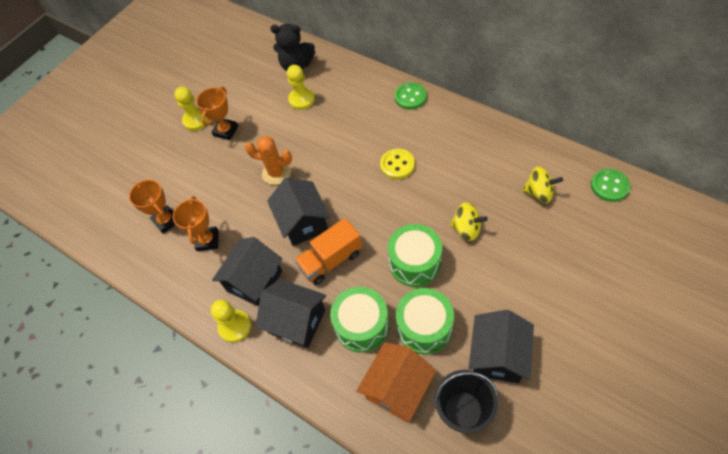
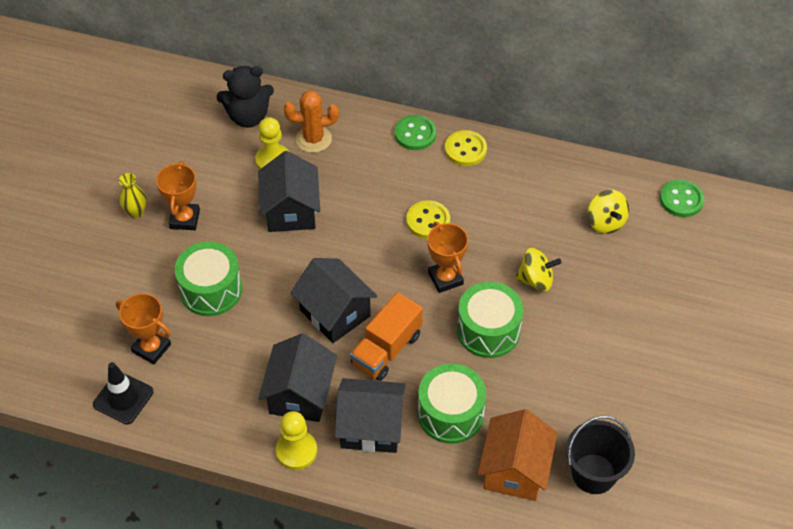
camera: 25 degrees left, 5 degrees down
(133, 254) = (123, 398): none -> black traffic cone
(196, 120) = (136, 212): yellow pawn -> yellow vase
(207, 240) = (218, 360): orange trophy -> orange trophy (445, 278)
(276, 173) = (276, 260): orange cactus -> orange cactus (313, 139)
(424, 327) = (523, 398): green drum -> green drum (211, 290)
(444, 115) = (465, 149): none -> yellow button
(497, 356) = (613, 409): black house -> black house (291, 211)
(539, 193) = (605, 222): yellow spinning top -> yellow spinning top turned 75 degrees clockwise

